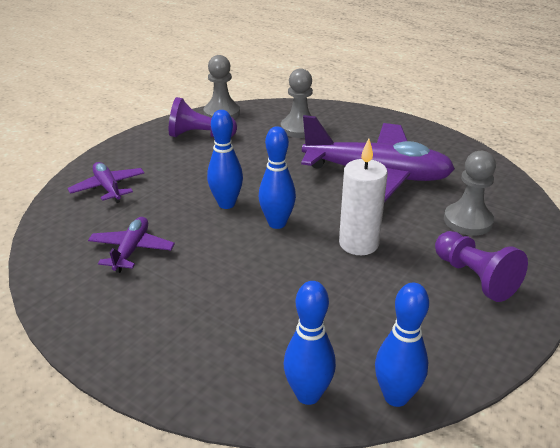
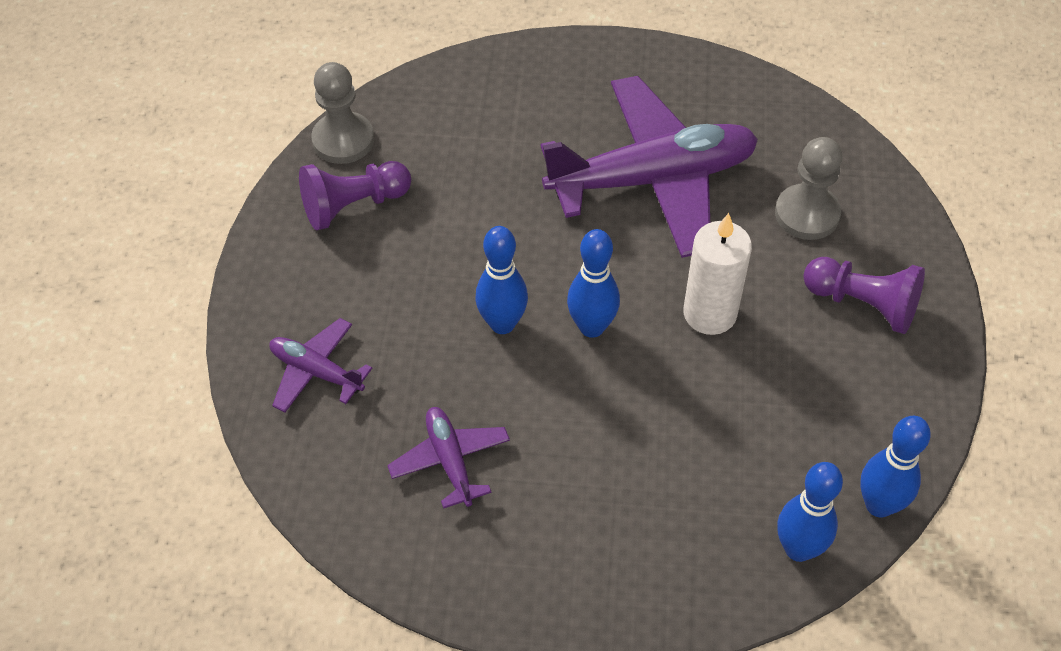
camera: 30 degrees left, 20 degrees up
(299, 128) = (484, 127): grey pawn -> none

